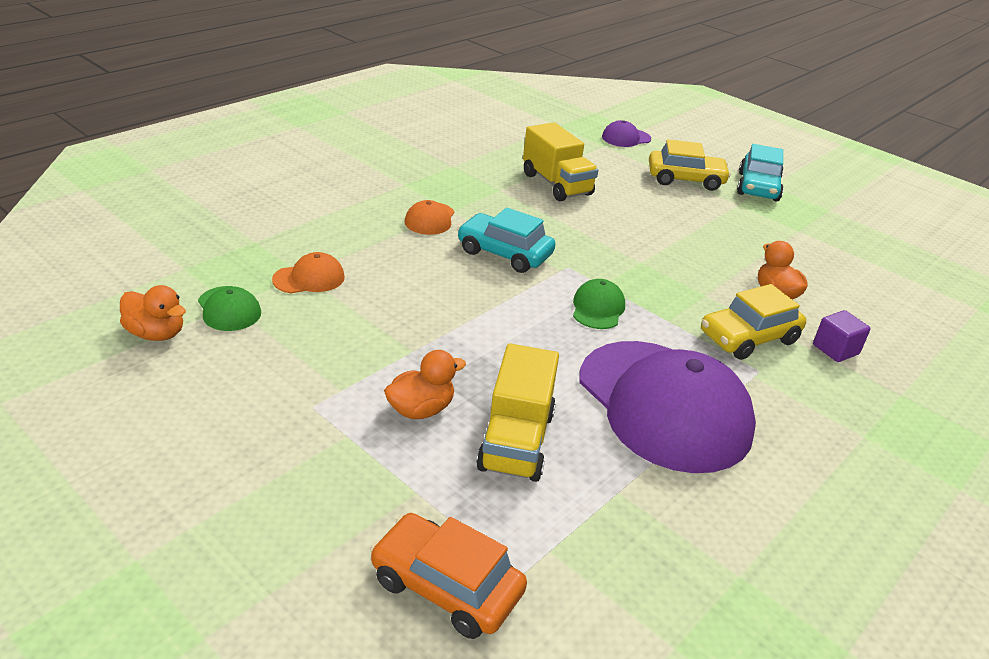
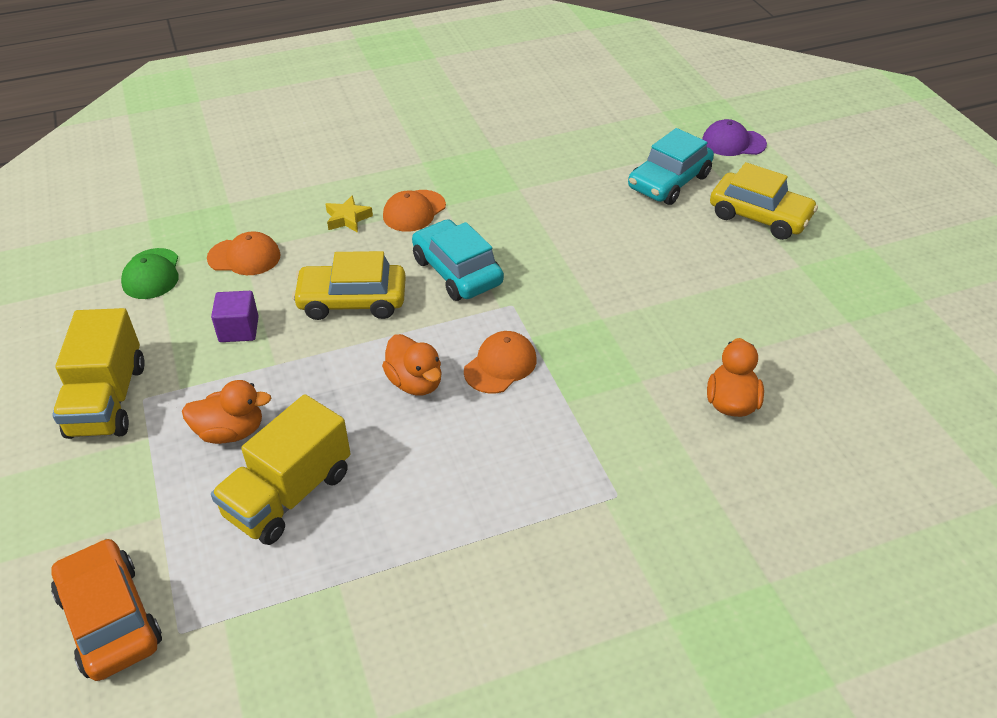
camera: 30 degrees right, 10 degrees up
(156, 334) = (76, 285): orange duck -> orange duck (415, 382)
(378, 234) = (347, 218): none -> yellow star
(556, 184) = (590, 193): yellow truck -> yellow truck (108, 400)
(598, 308) = (500, 365): green cap -> orange cap
(664, 405) = (470, 503): purple cap -> none
(748, 337) = (643, 450): yellow car -> yellow car (352, 301)
(758, 187) = (850, 246): turquoise car -> turquoise car (669, 182)
(835, 349) = (740, 497): purple cube -> purple cube (239, 329)

